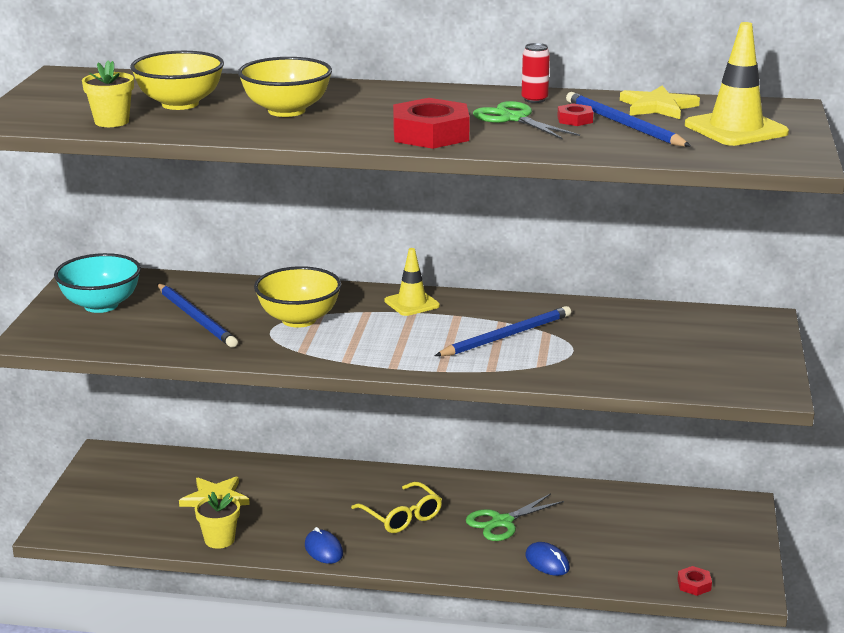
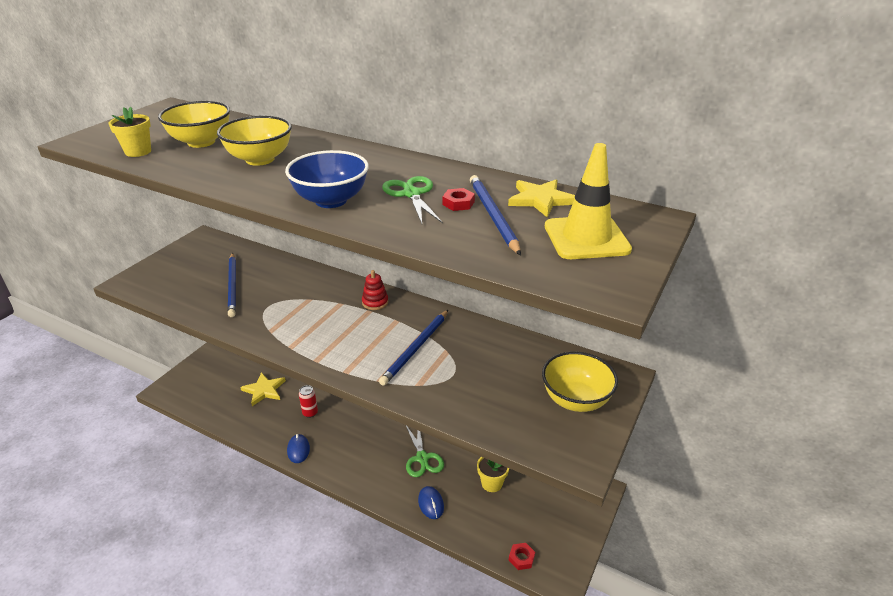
camera: 20 degrees right, 10 degrees up
(101, 305) = (189, 263): turquoise bowl -> none
(219, 540) = (245, 424): yellow flower pot -> yellow flower pot (492, 483)
(299, 319) = (292, 301): yellow bowl -> yellow bowl (575, 400)
(401, 516) = (362, 435): yellow glasses -> none
(412, 303) = (375, 302): yellow traffic cone -> red stacking toy
(430, 134) = (331, 200): red nut -> blue bowl
(502, 522) = (422, 458): green scissors -> green scissors turned 90 degrees counterclockwise
(506, 336) = (415, 348): blue pencil -> blue pencil turned 135 degrees clockwise
(534, 99) = (449, 176): red can -> red can (310, 413)

